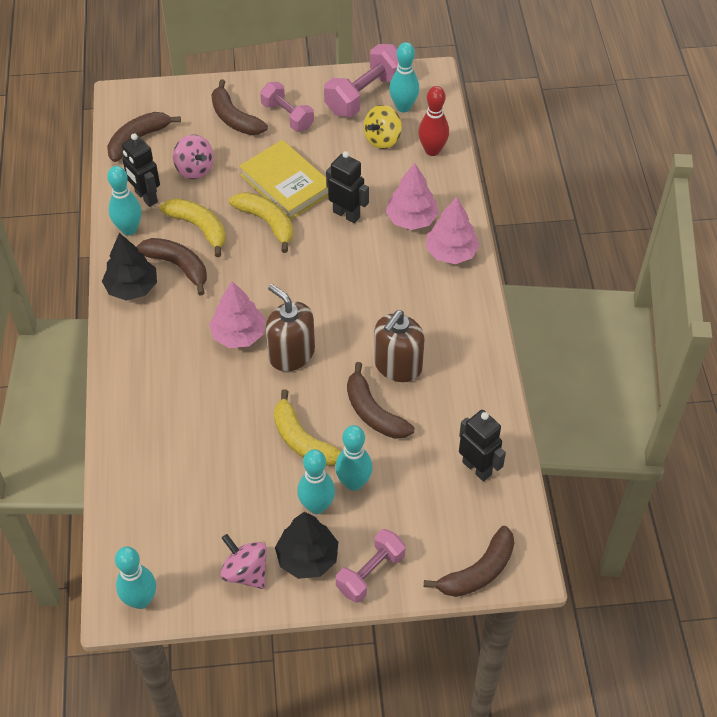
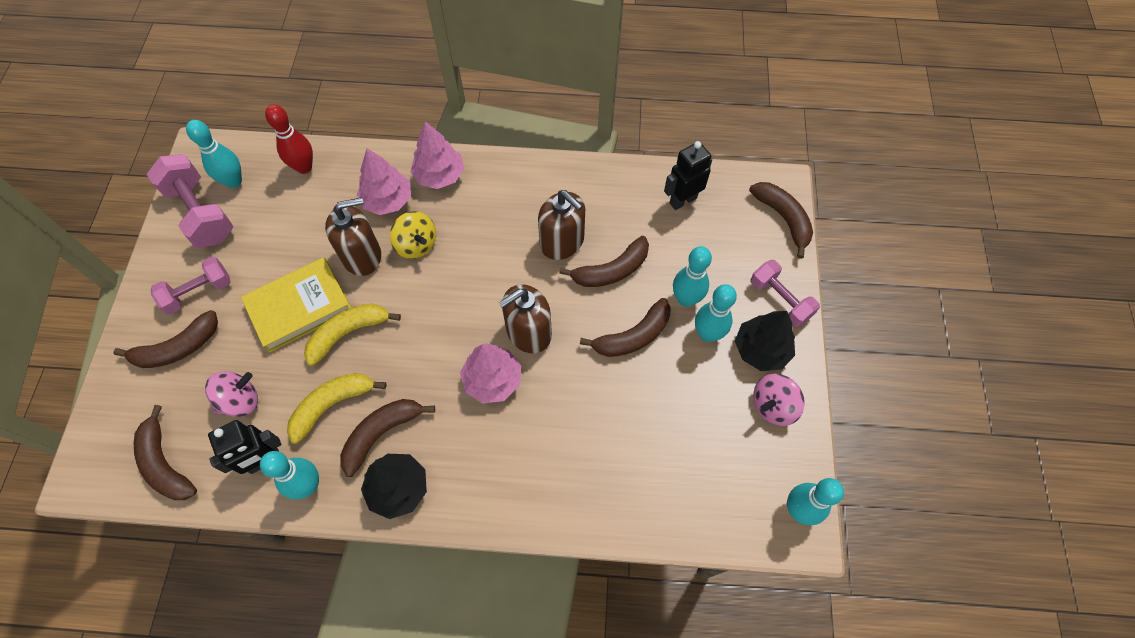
camera: 80 degrees left, 10 degrees up
(302, 440) = (633, 336): yellow banana -> brown banana
(346, 214) = (362, 256): black robot -> brown soap dispenser
(382, 139) = (271, 207): yellow spinning top -> yellow spinning top (416, 245)

